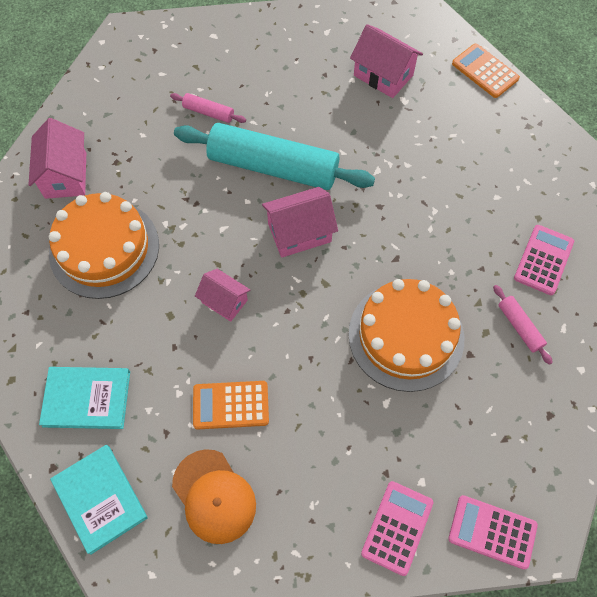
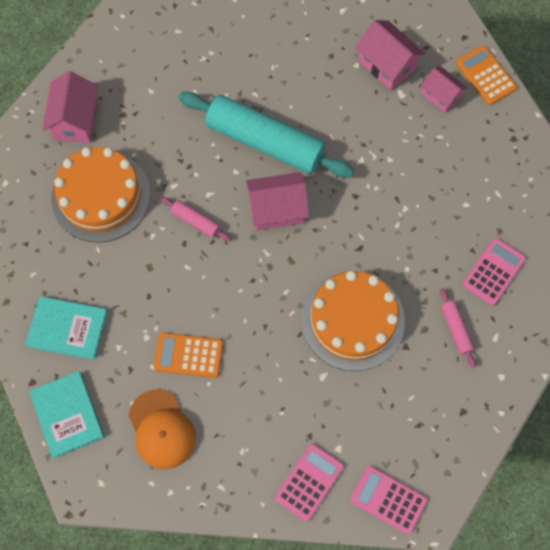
camera: 10 degrees right, 5 degrees up
(208, 112) = (215, 78): pink rolling pin -> pink rolling pin (196, 221)
(224, 301) = (199, 262): pink house -> pink house (441, 96)

